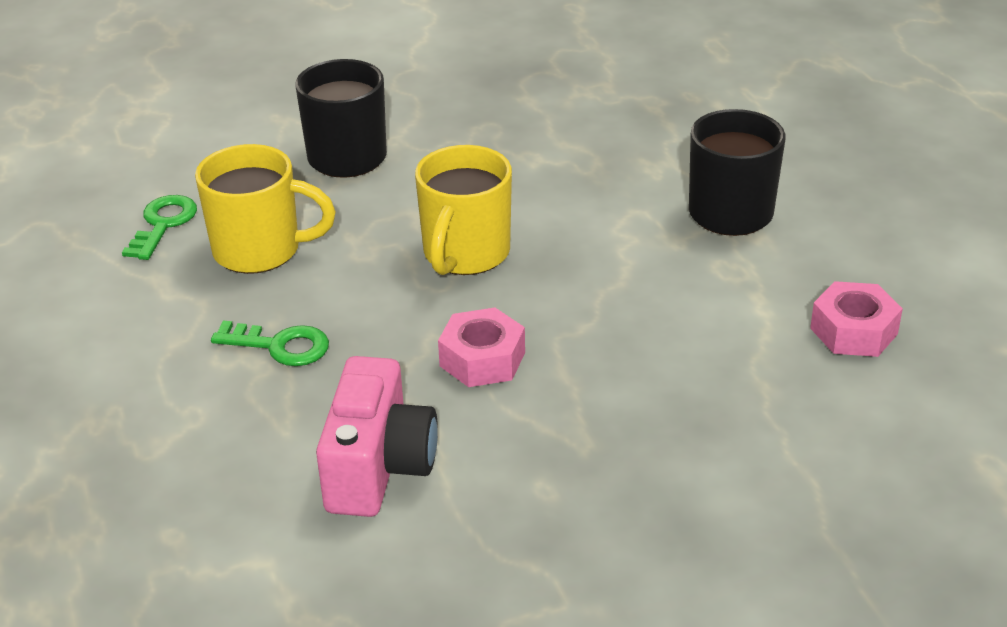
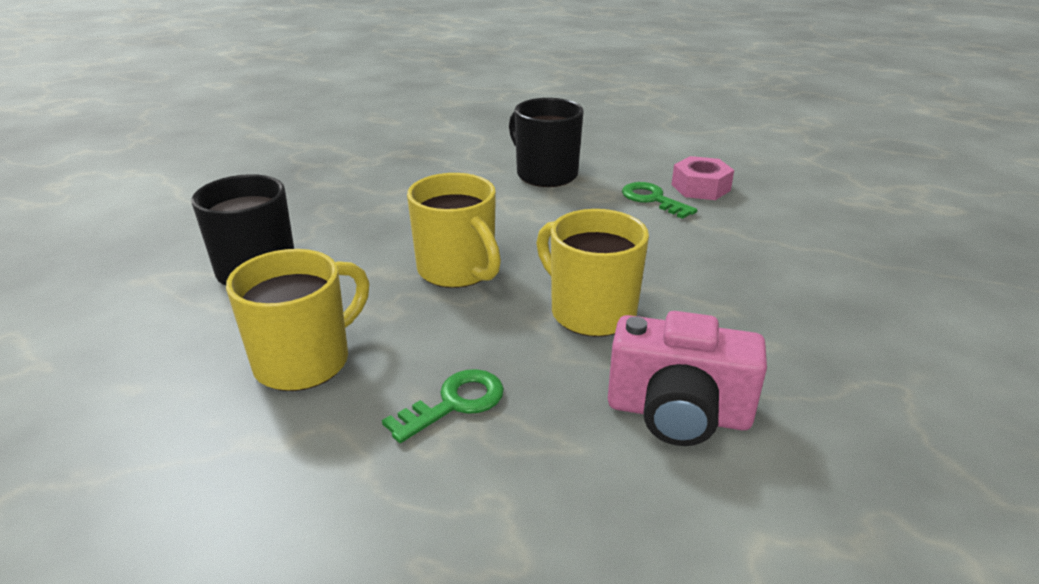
camera: 55 degrees left, 5 degrees down
(163, 224) = (171, 403): green key -> green key (653, 199)
(379, 468) = (678, 413): pink camera -> pink camera turned 150 degrees clockwise
(482, 359) = (590, 312): pink nut -> yellow mug

